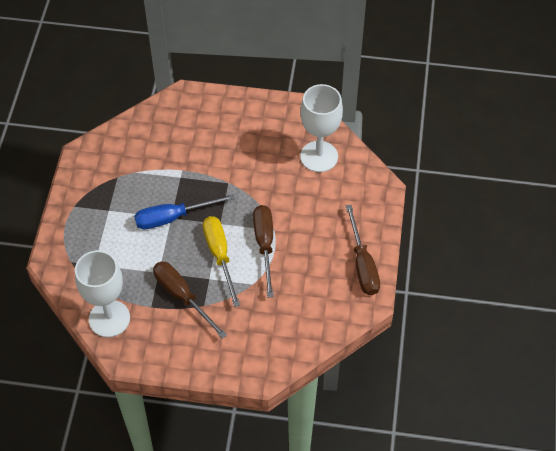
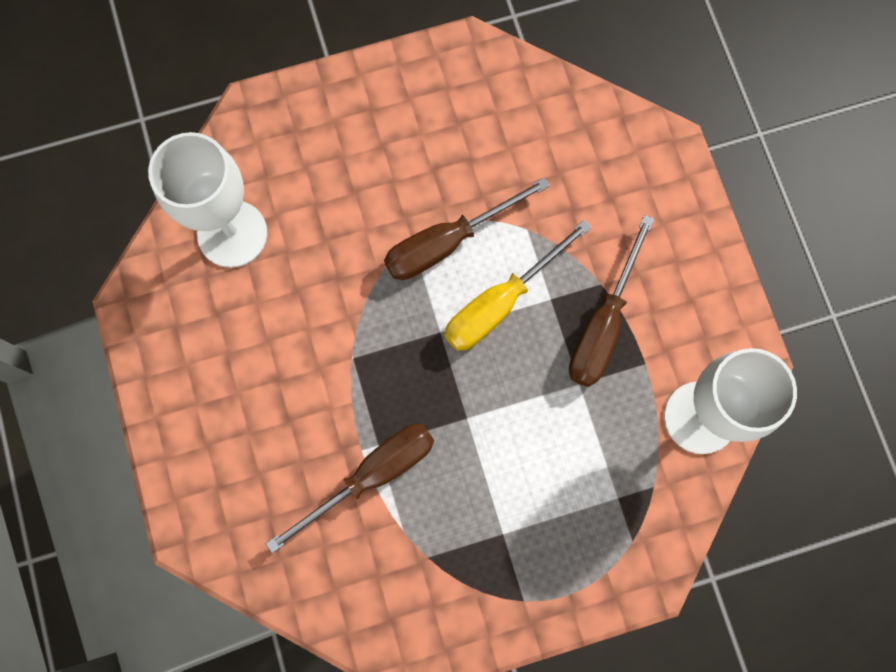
camera: 115 degrees left, 20 degrees up
(173, 217) = (465, 415): blue screwdriver -> none
(362, 264) = (412, 84): brown screwdriver -> brown screwdriver (372, 475)

